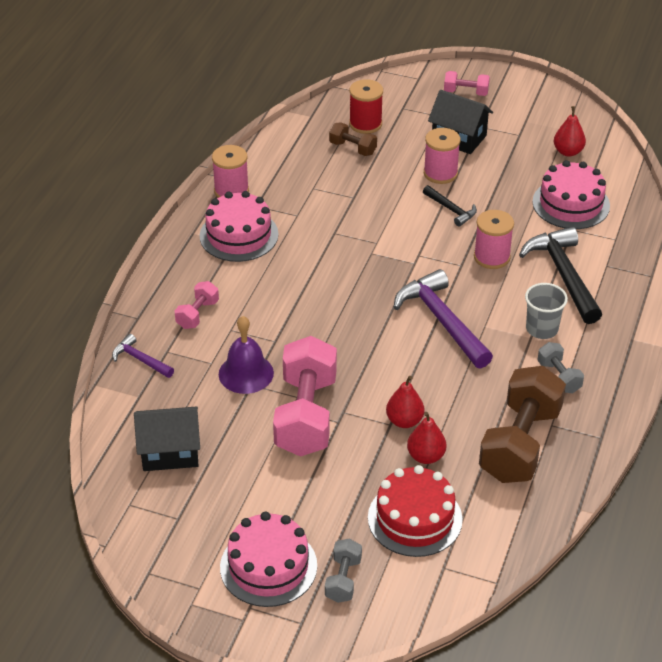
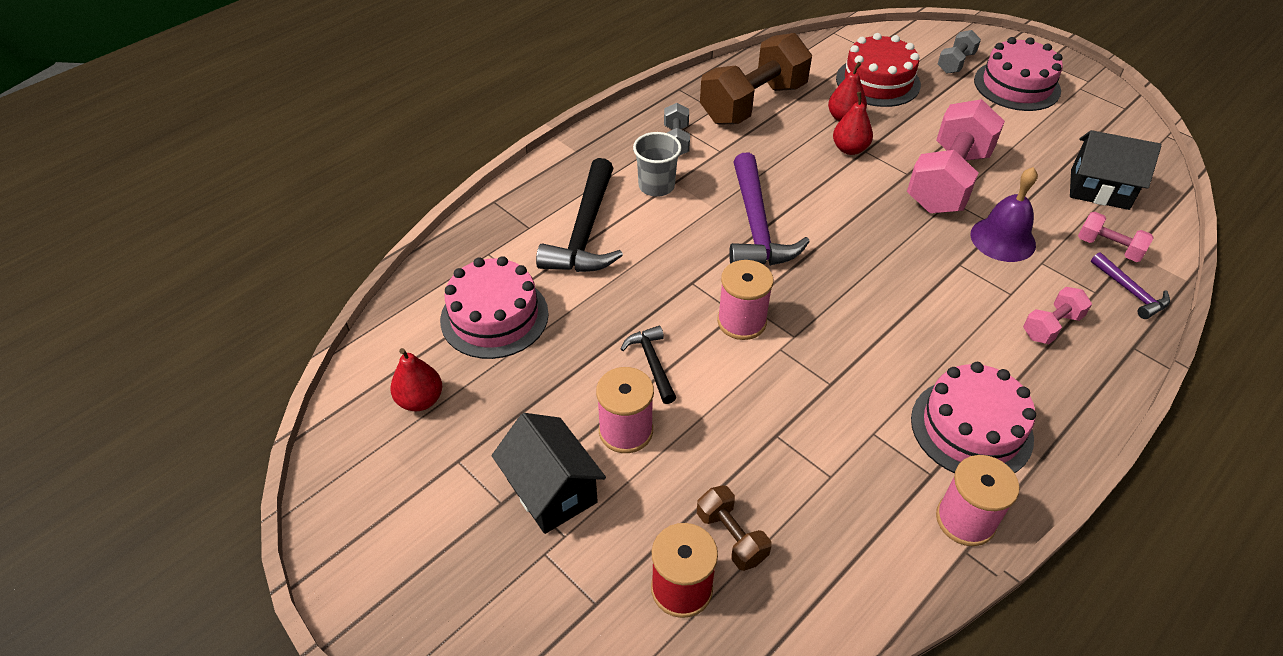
camera: 155 degrees left, 5 degrees up
(466, 92) = (463, 597): pink dumbbell -> pink dumbbell (1108, 248)
(491, 257) = (648, 280): pink spool -> pink spool (741, 321)

